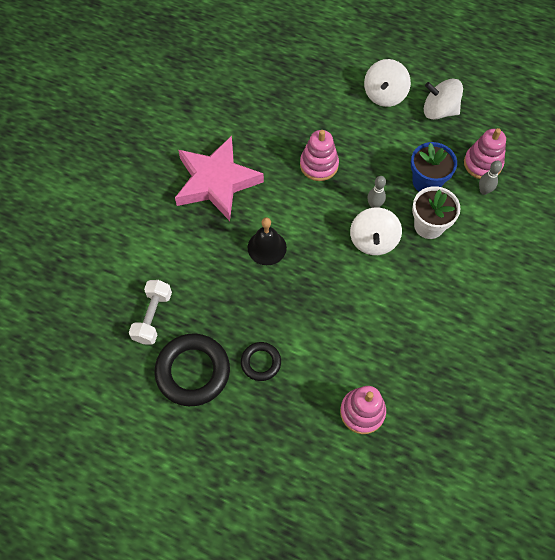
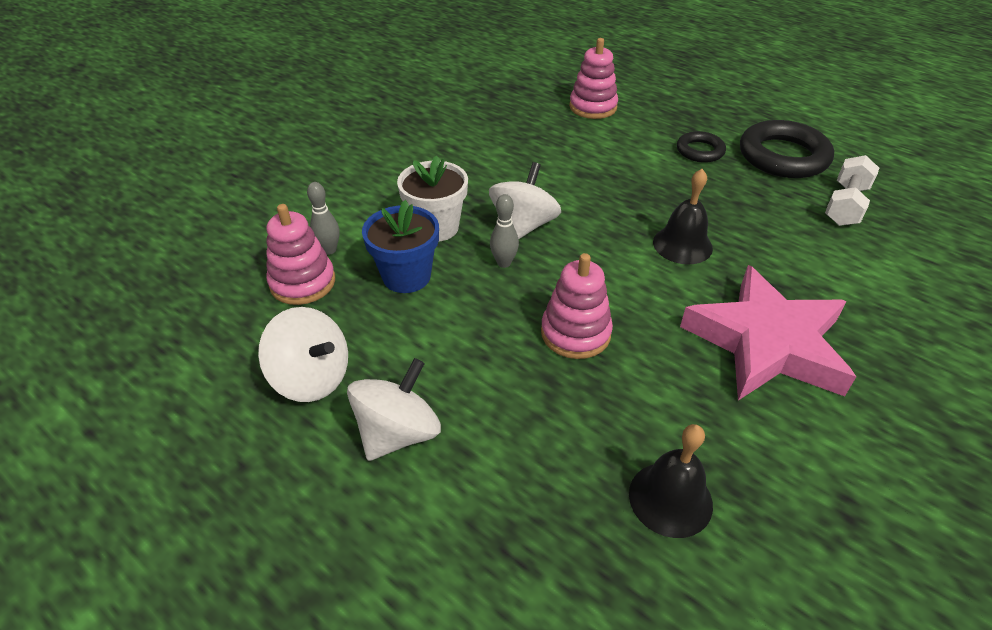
camera: 165 degrees left, 20 degrees down
(260, 93) = (670, 499): none -> black bell

